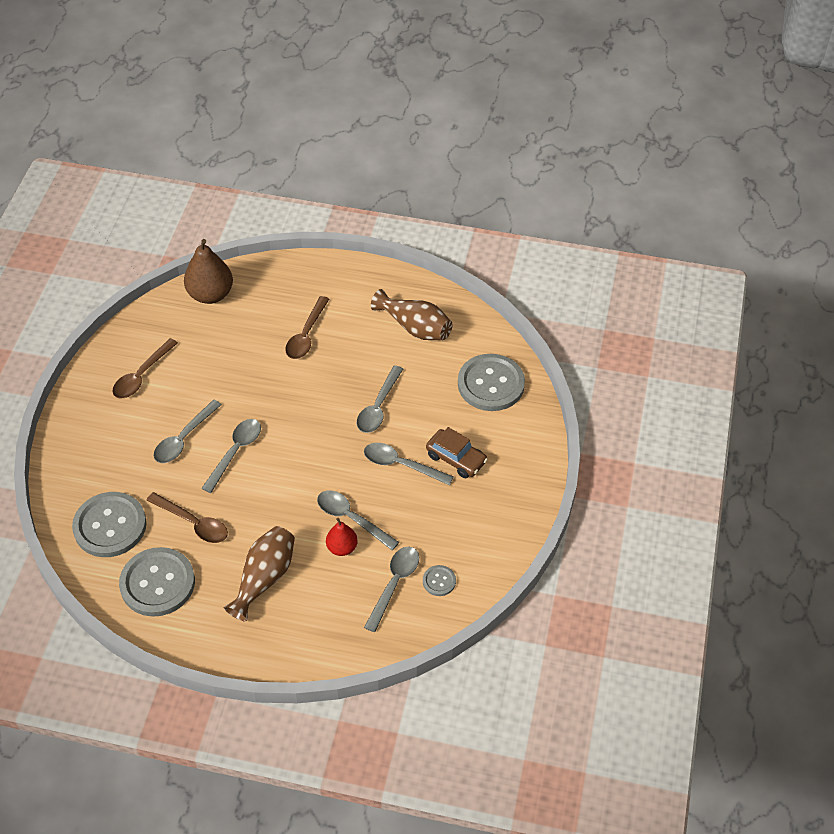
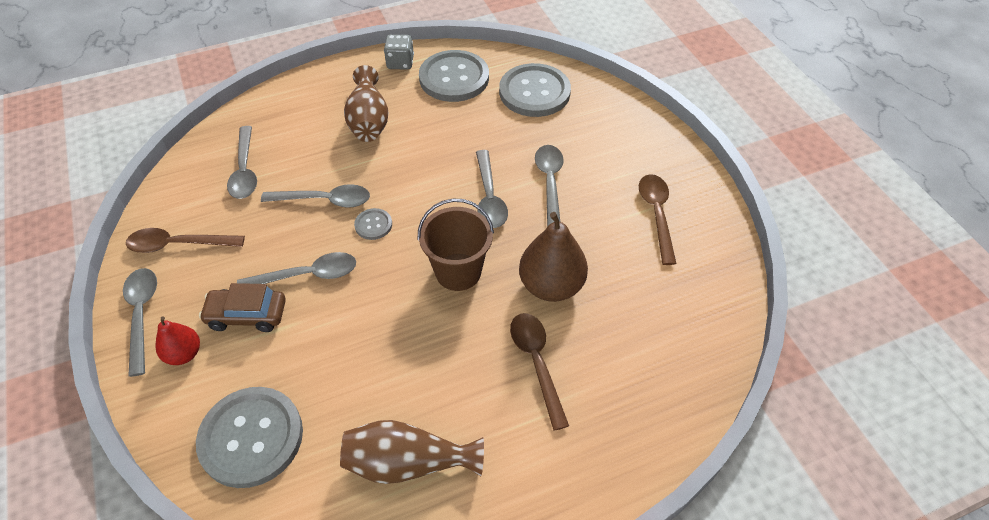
camera: 145 degrees right, 0 degrees up
(186, 632) = (400, 63): none -> grey dice
(193, 523) = (468, 127): brown spoon -> brown spoon (178, 244)
(210, 294) = (698, 346): brown pear -> brown pear (551, 285)
(303, 411) = (458, 272): none -> brown bucket
(342, 548) = (316, 174): red pear -> red pear (184, 354)
(378, 407) = (378, 323): grey spoon -> grey spoon (142, 314)
(439, 581) = (201, 193): grey button -> grey button (373, 225)

